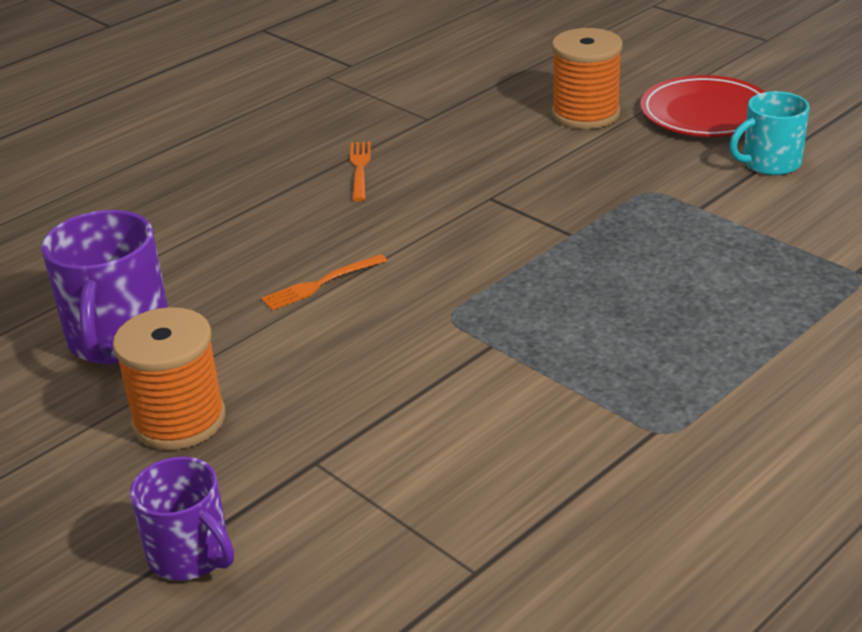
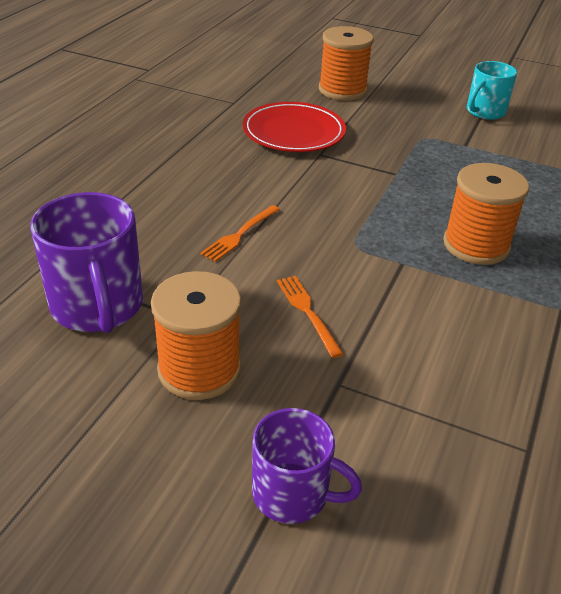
camera: 25 degrees left, 5 degrees up
(359, 168) = (208, 142): orange fork -> orange fork (307, 311)
(604, 338) = (476, 245): none -> orange spool
(706, 113) = (420, 83): red plate -> red plate (293, 132)

